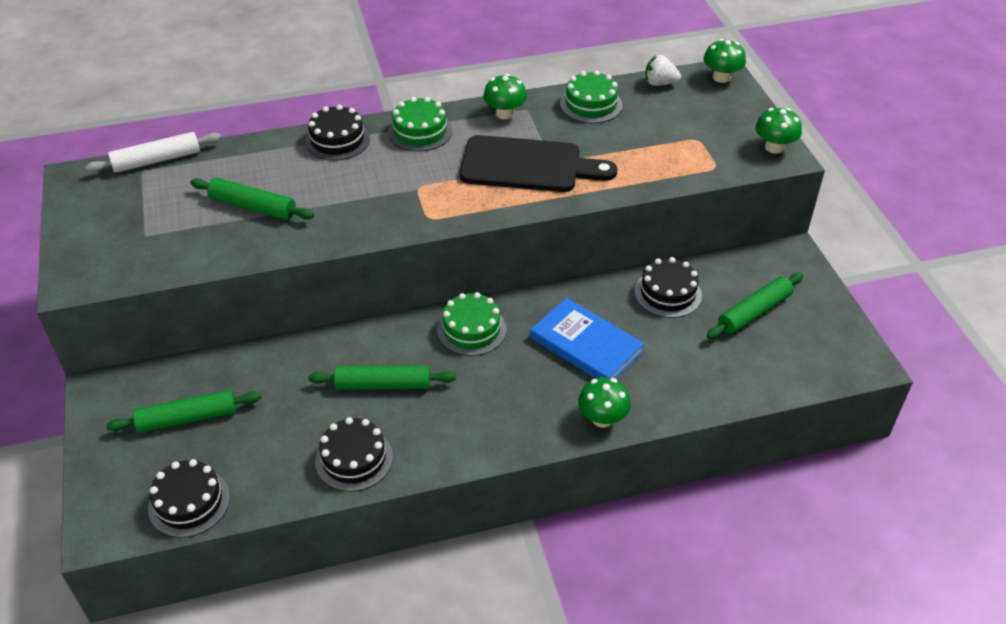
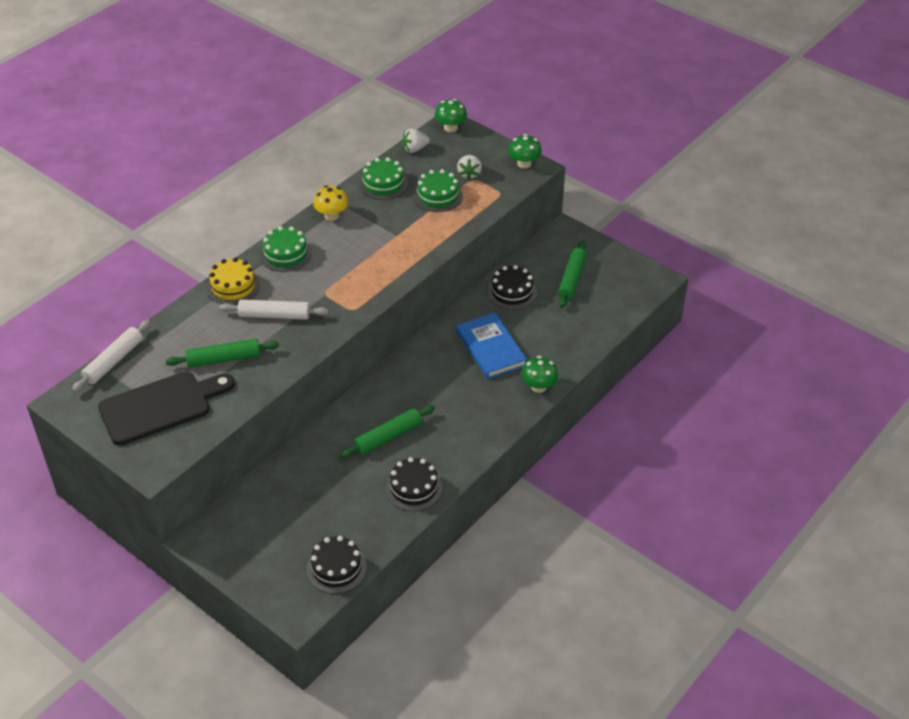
camera: 35 degrees left, 0 degrees up
(187, 418) = (281, 523): green rolling pin -> none
(337, 140) = (233, 286): black cake -> yellow cake
(346, 187) = (274, 315): none -> white rolling pin
(471, 329) = (411, 375): green cake -> green cake (438, 196)
(505, 113) = (331, 215): green mushroom -> yellow mushroom
(528, 165) = (382, 245): black cutting board -> black cutting board (161, 406)
(586, 345) = (491, 348): blue book -> blue book turned 60 degrees clockwise
(697, 133) = (469, 174): none -> white strawberry

